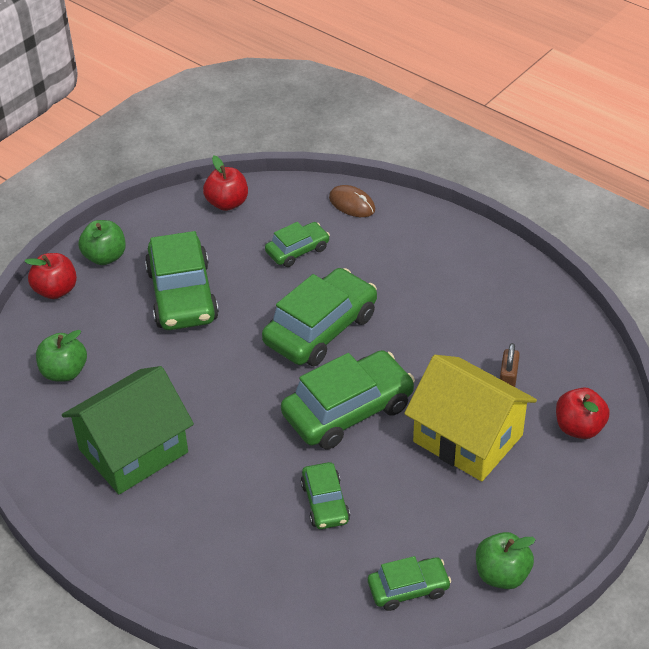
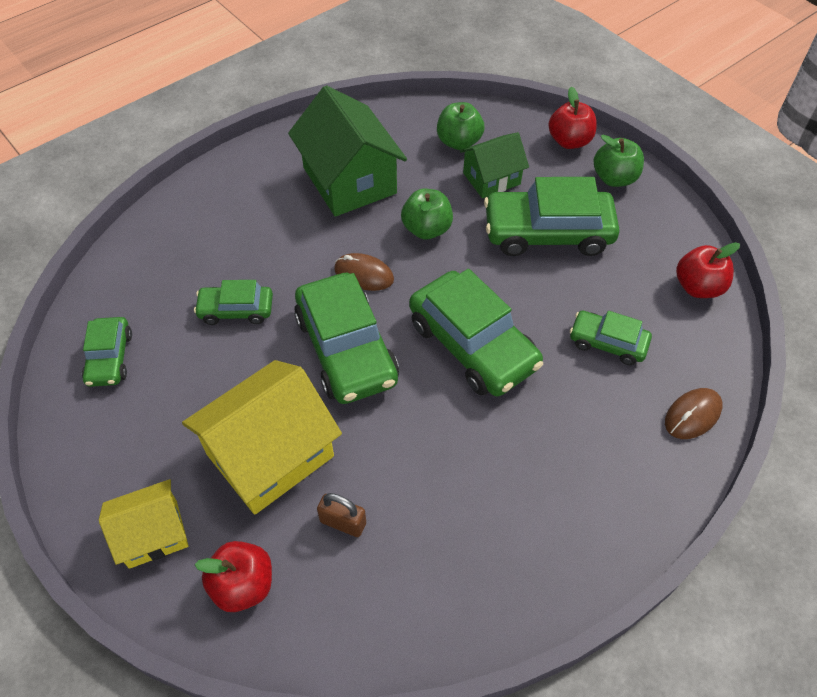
camera: 100 degrees right, 10 degrees up
(116, 341) = (491, 178): none -> green house
(259, 415) = (364, 274): none -> brown mouse
(297, 250) = (607, 343): green car -> green car turned 135 degrees clockwise
(502, 575) = (85, 442): green apple -> green apple (426, 229)
(563, 496) = (153, 533): none -> yellow house

